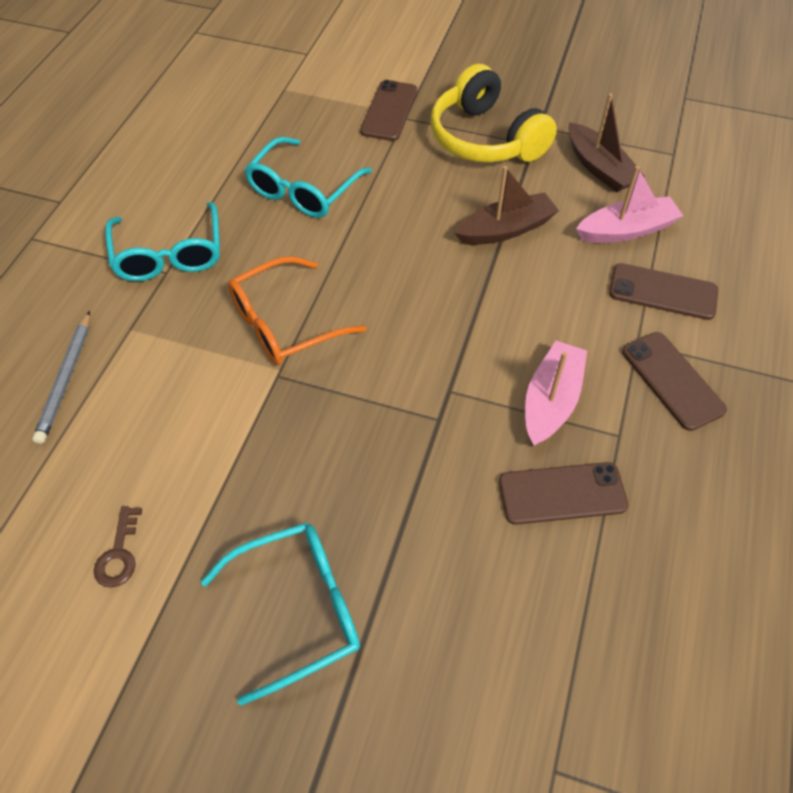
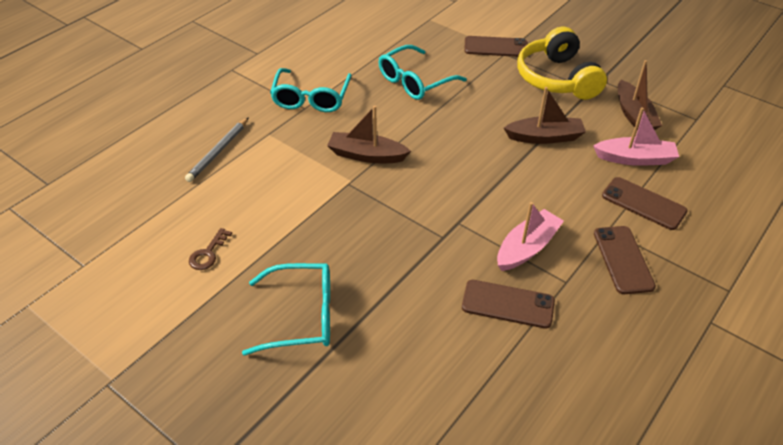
camera: 20 degrees right, 10 degrees down
(284, 323) = (366, 155): orange glasses -> brown boat
(389, 111) = (496, 47): brown phone -> brown phone turned 60 degrees clockwise

